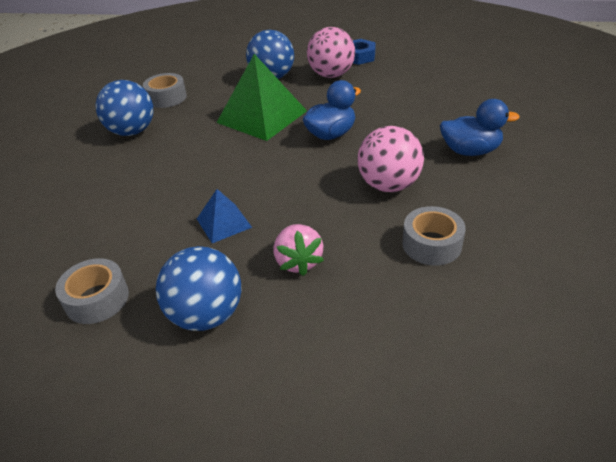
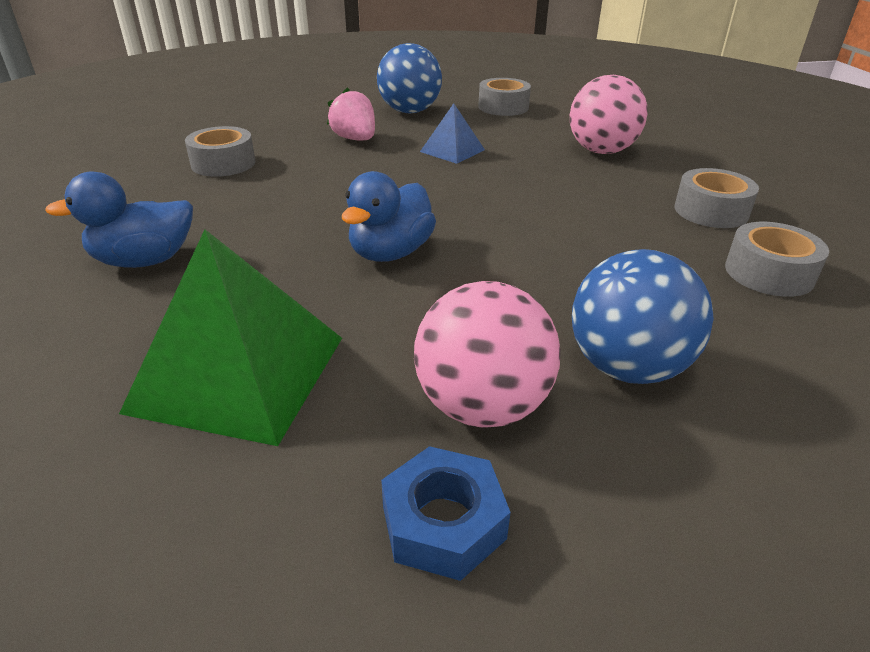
camera: 155 degrees right, 5 degrees down
(132, 131) = (711, 211): blue ball -> grey tape
(262, 116) = (539, 265): green pyramid -> green pyramid (238, 373)
(389, 185) = (277, 202): pink ball -> pink ball (601, 151)

